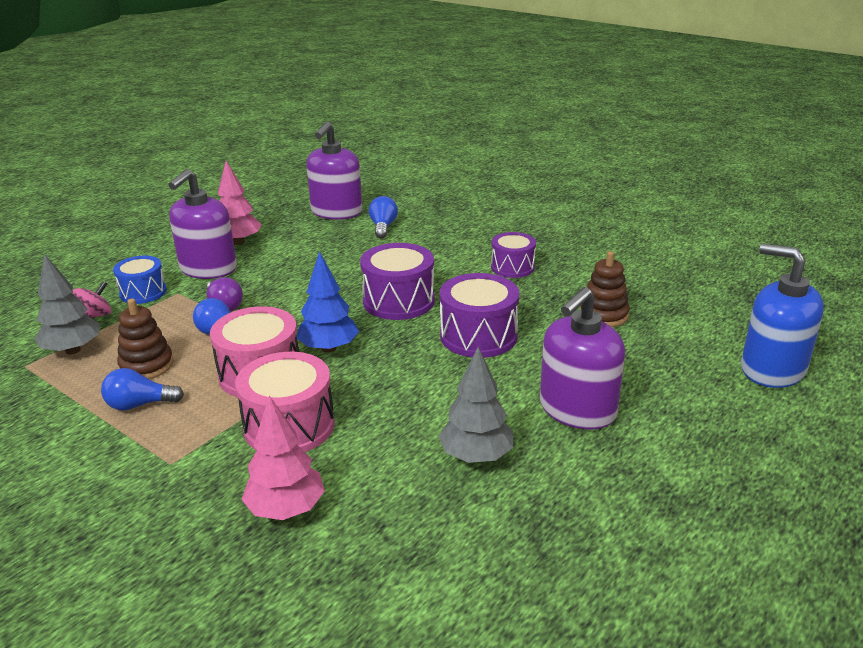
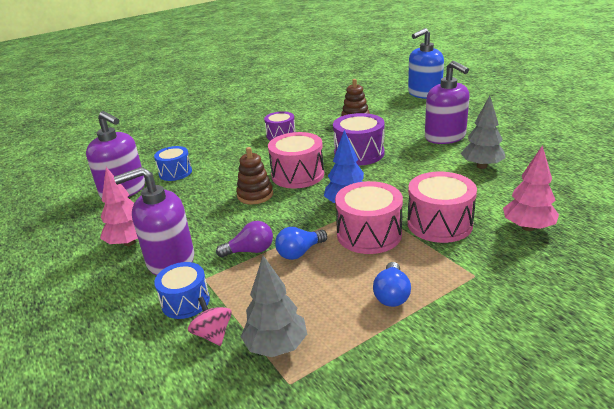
camera: 70 degrees left, 0 degrees up
(147, 365) = (330, 293): brown stacking toy -> brown stacking toy (255, 195)
(208, 269) = (170, 260): purple soap dispenser -> purple soap dispenser turned 120 degrees clockwise
(383, 227) = (175, 172): blue light bulb -> blue drum
(398, 301) = (298, 175): purple drum -> pink drum

